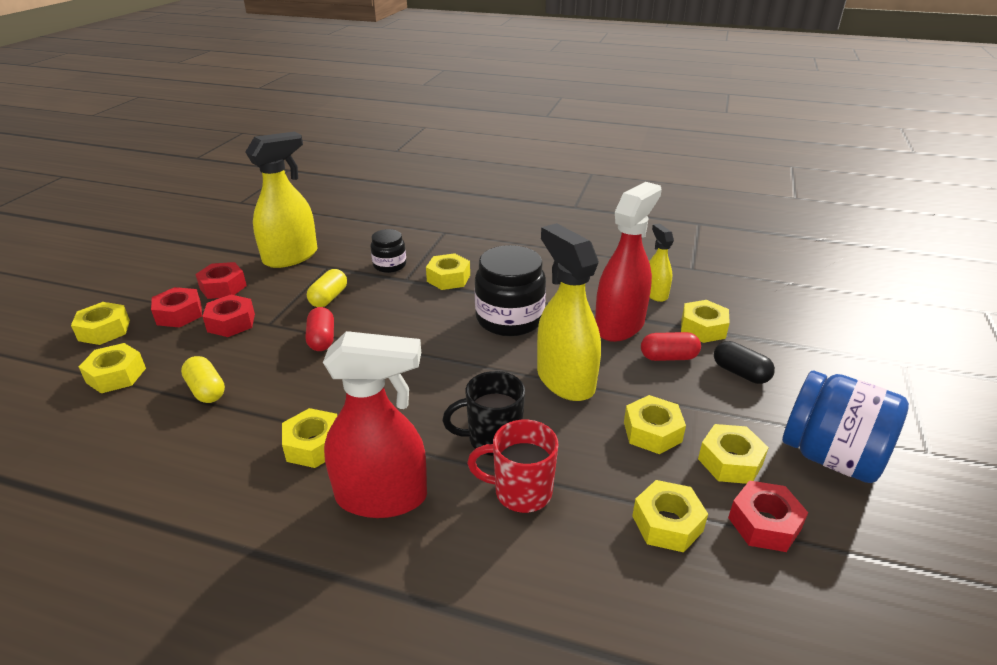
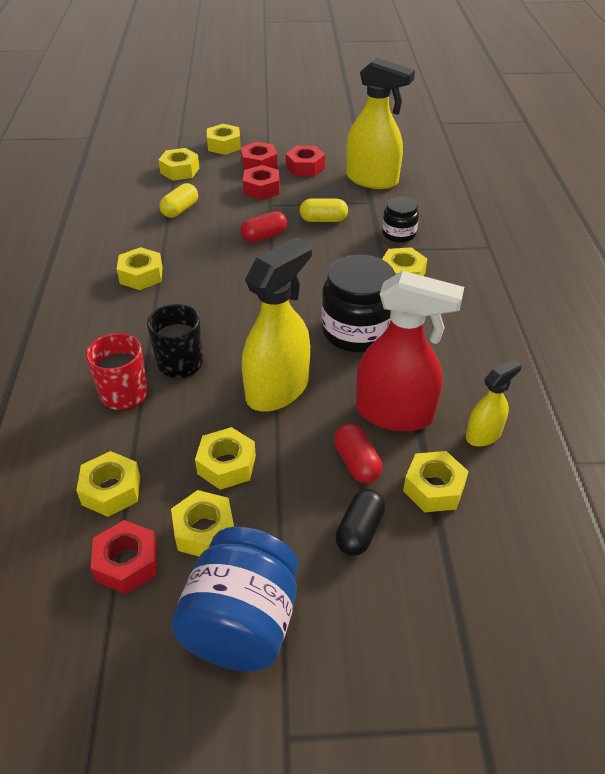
camera: 70 degrees right, 10 degrees up
(382, 497) = (100, 323): red spray bottle -> none

